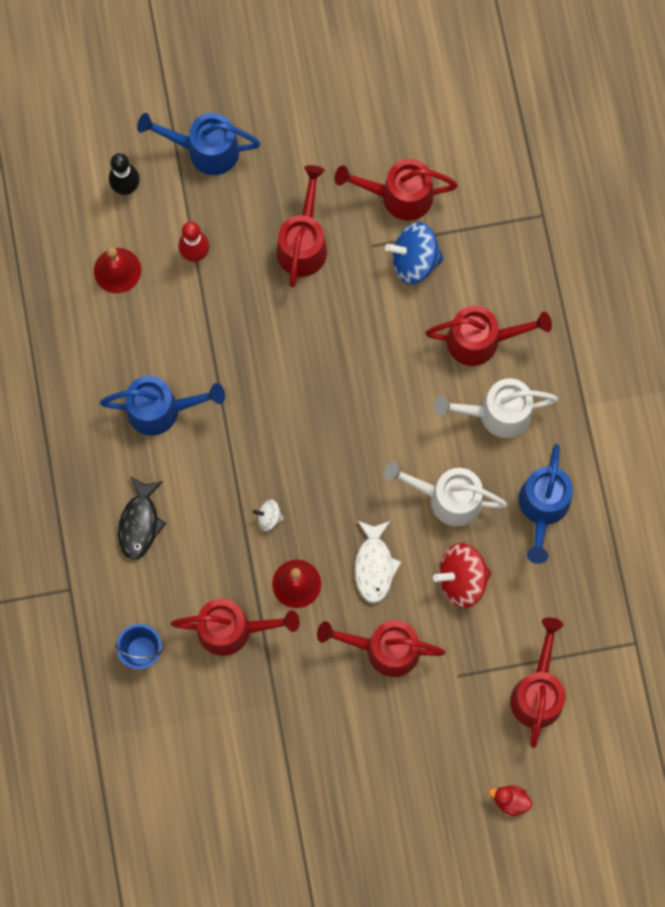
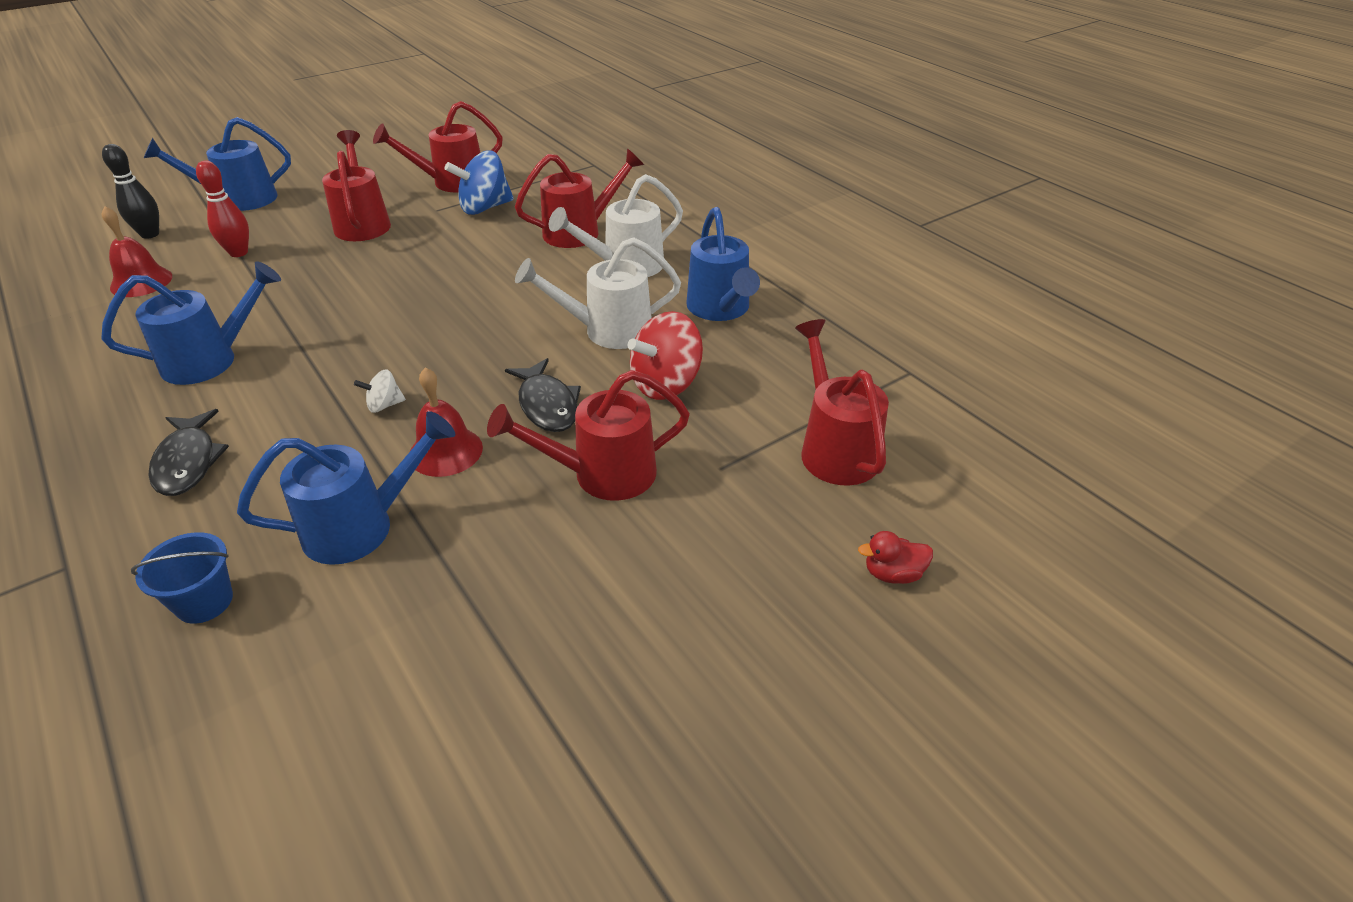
camera: 25 degrees left, 35 degrees down
(233, 629) = (362, 526): red watering can -> blue watering can
(374, 565) = (547, 405): white fish -> black fish

